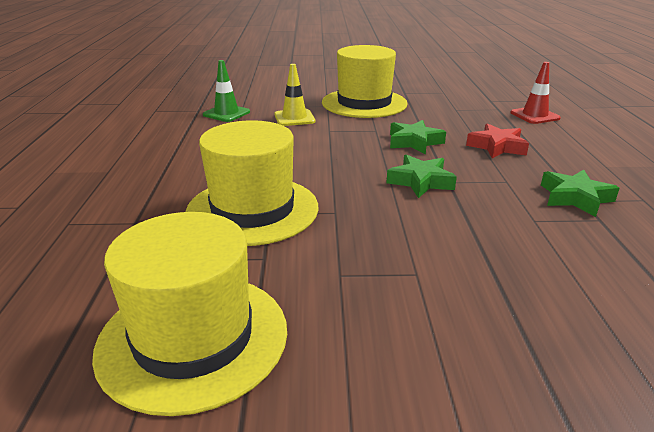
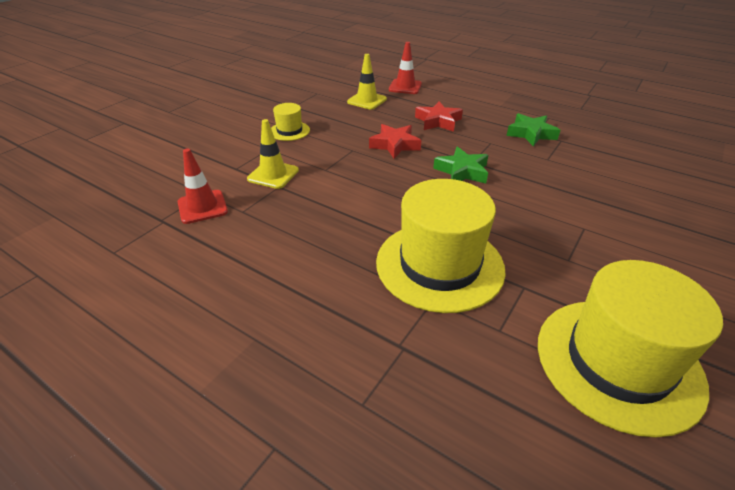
camera: 55 degrees left, 10 degrees up
(226, 113) = (202, 207): green traffic cone -> red traffic cone
(364, 103) = (289, 131): yellow hat -> yellow hat, size x0.47
(414, 142) = (395, 145): green star -> red star
(471, 110) = (367, 100): none -> yellow traffic cone

